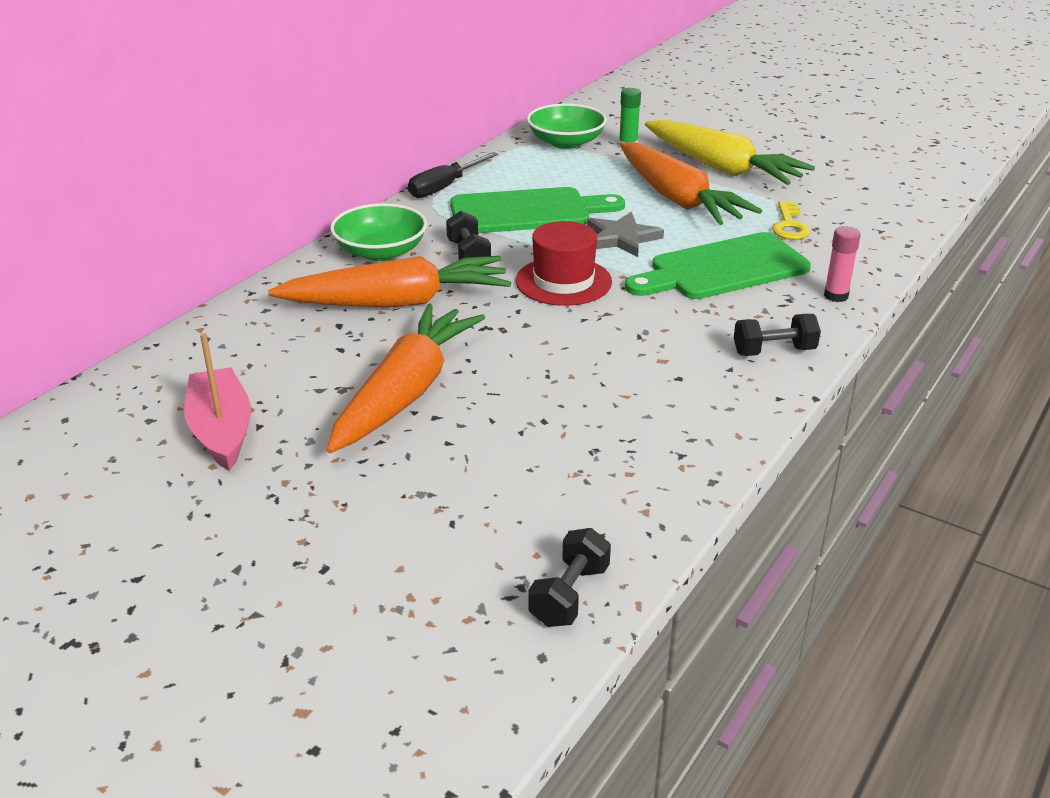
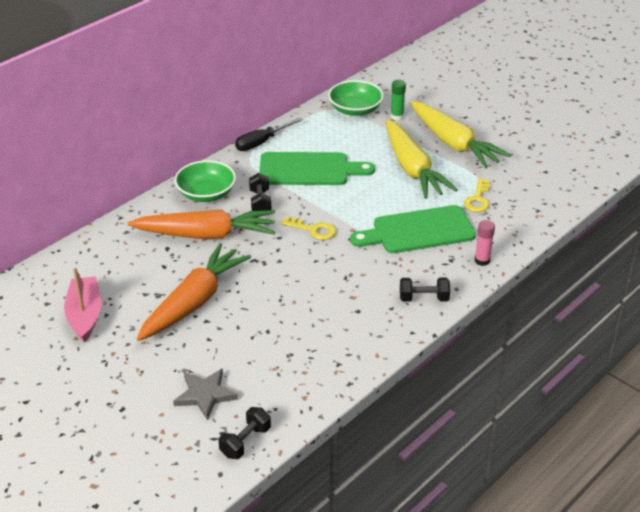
camera: 10 degrees right, 5 degrees up
(563, 281) = (313, 230): red hat -> yellow key
(622, 238) = (362, 198): grey star -> grey star (205, 395)
(678, 199) = (412, 169): orange carrot -> yellow carrot

